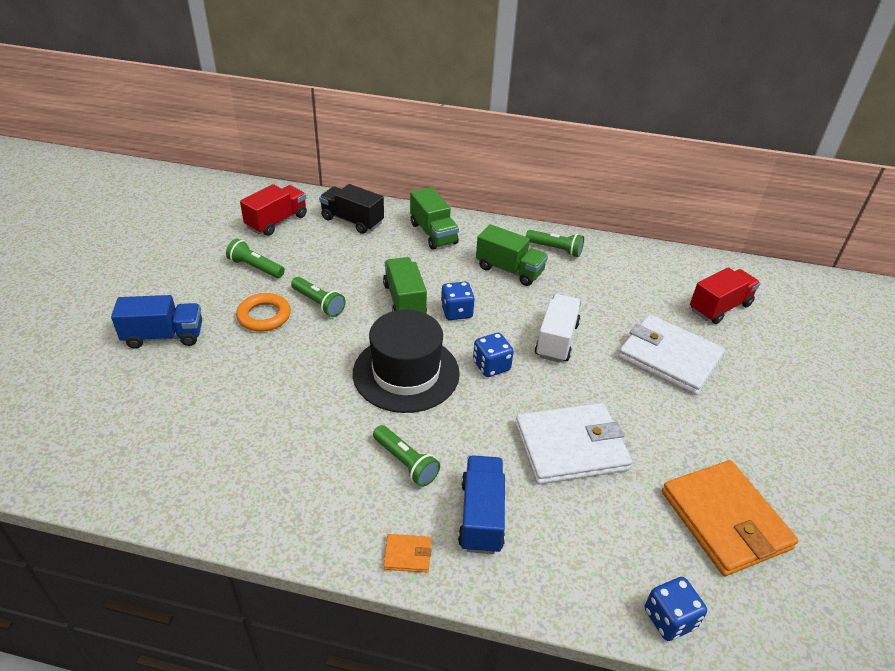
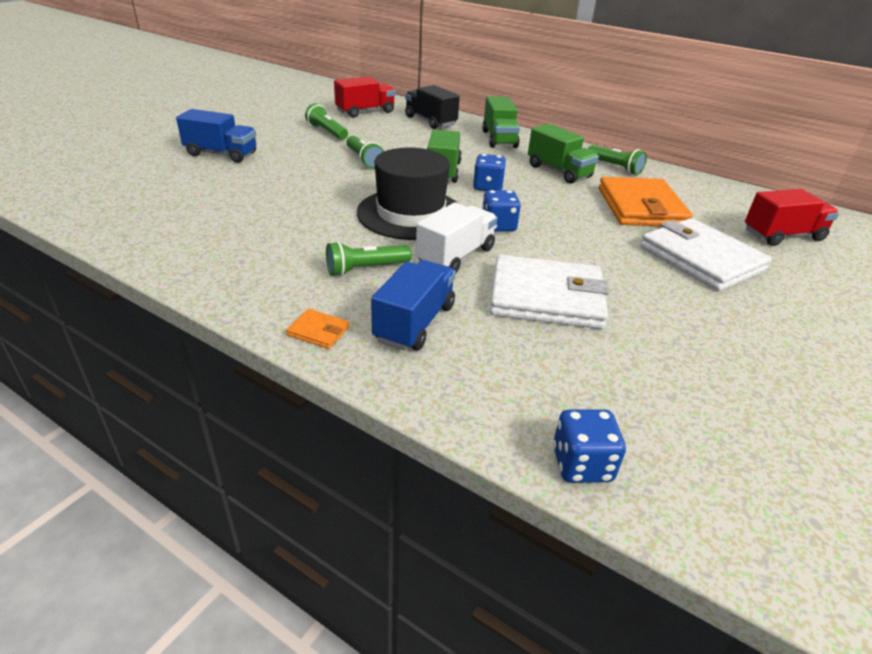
camera: 20 degrees right, 5 degrees down
(264, 316) = (311, 158): orange ring -> none
(405, 462) = (366, 269): green flashlight -> green flashlight turned 90 degrees clockwise
(556, 340) = (578, 223): white truck -> white truck (456, 256)
(725, 520) = (703, 398): orange wallet -> orange wallet (641, 207)

